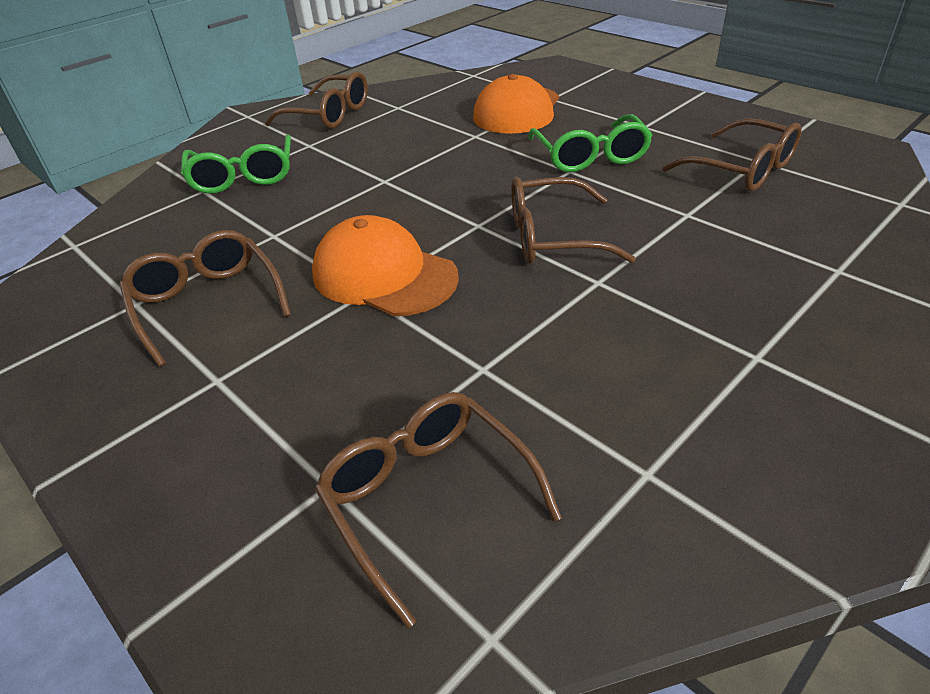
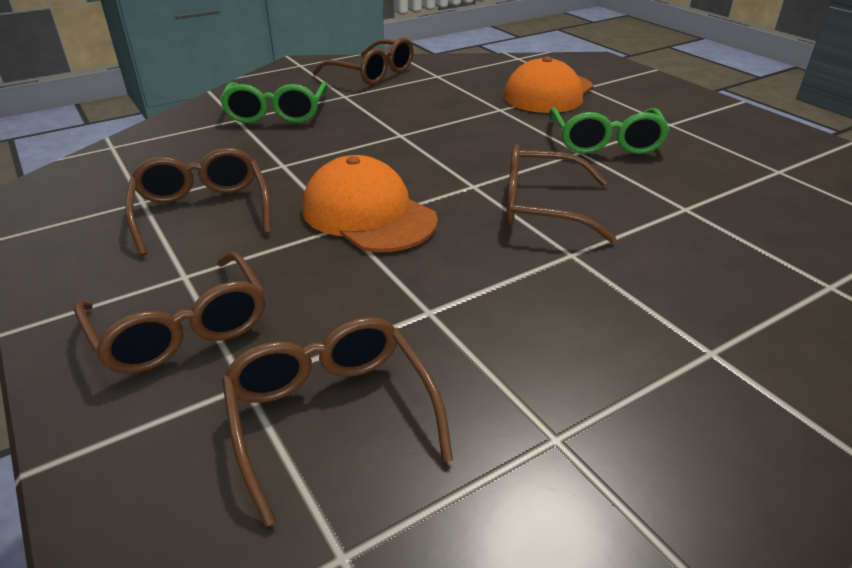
camera: 10 degrees right, 5 degrees down
(742, 170) = (758, 177): brown glasses -> brown glasses (182, 330)

